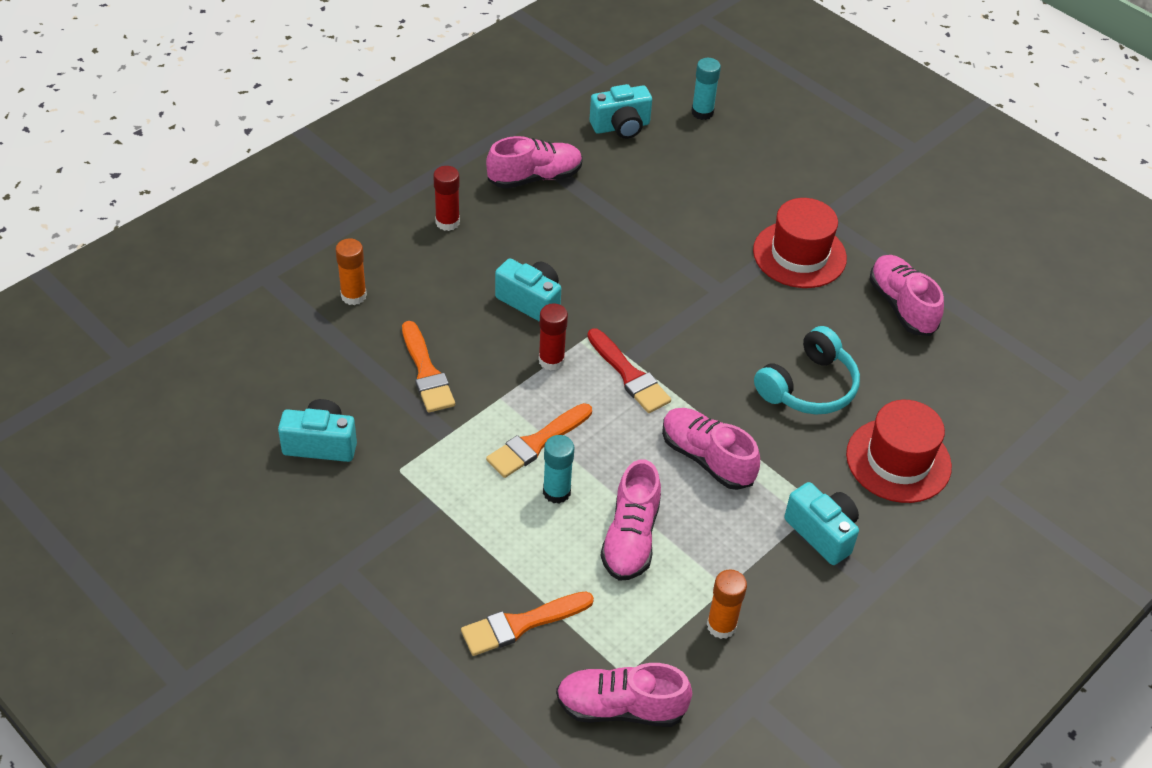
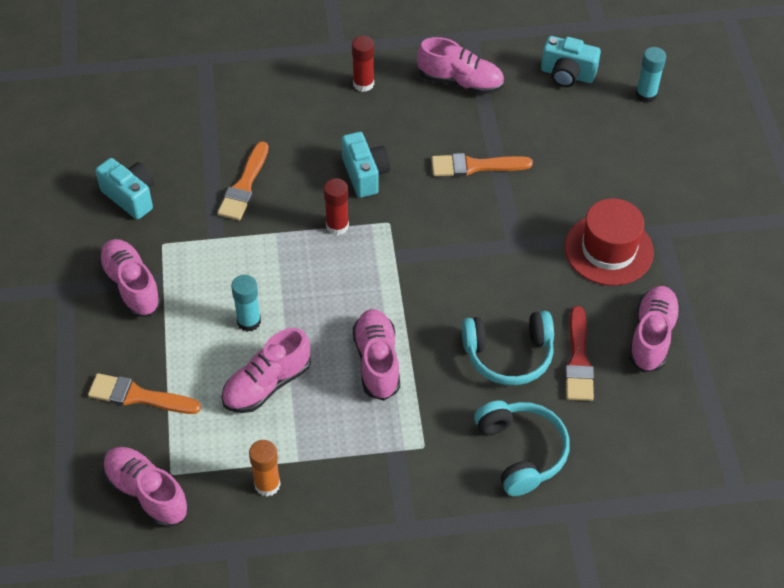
camera: 40 degrees right, 5 degrees up
(353, 296) = (248, 104): orange glue stick -> none
(408, 527) = (131, 286): none -> pink shoe
(536, 443) = (269, 279): orange brush -> orange brush (475, 166)
(629, 375) = (382, 268): red brush -> red brush (578, 360)
(822, 533) = (406, 467): turquoise camera -> none
(898, 460) = (521, 452): red hat -> turquoise headphones

